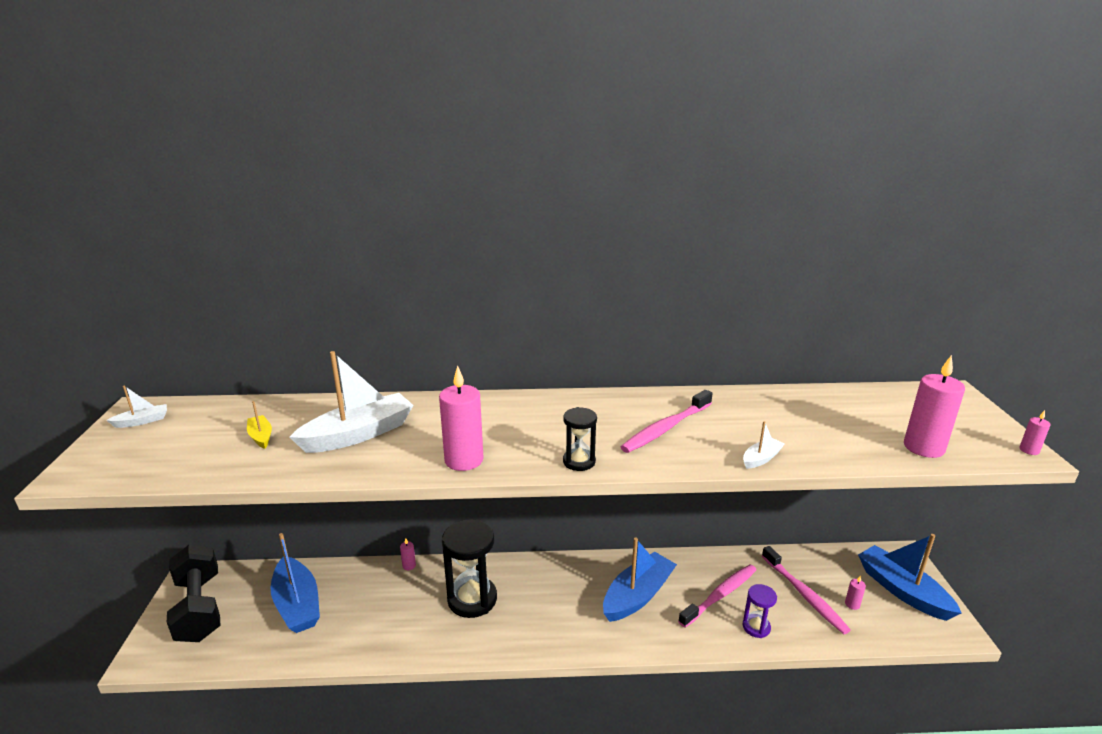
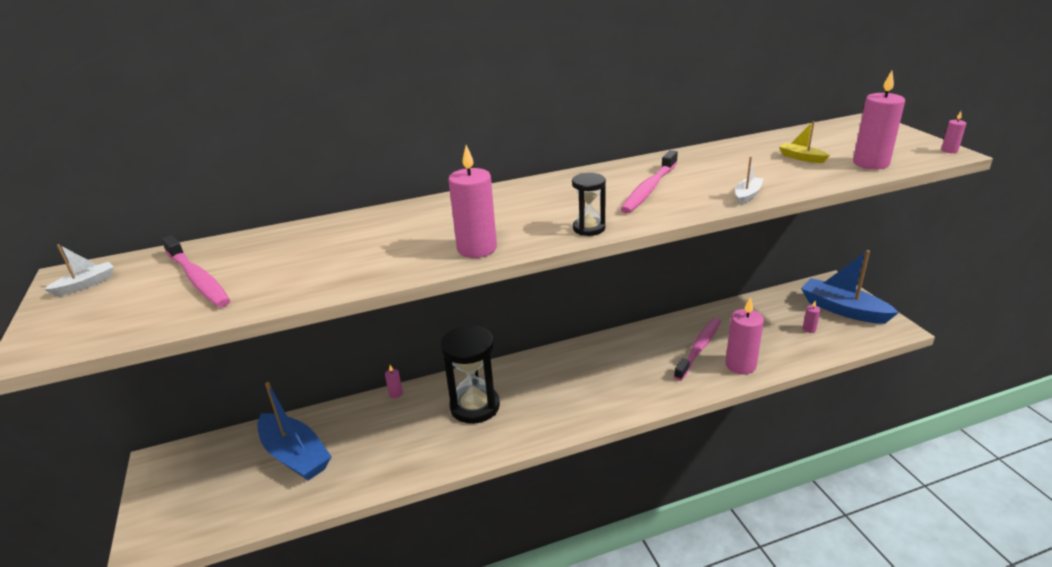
camera: 15 degrees left, 5 degrees up
(199, 608) = (185, 487): black dumbbell -> none
(261, 436) = (242, 271): yellow boat -> yellow boat (801, 158)
(358, 434) = (350, 249): white boat -> none
(638, 596) = (628, 366): blue boat -> none
(756, 627) = (740, 365): purple hourglass -> pink candle
(804, 595) = (768, 331): pink toothbrush -> pink toothbrush (197, 279)

